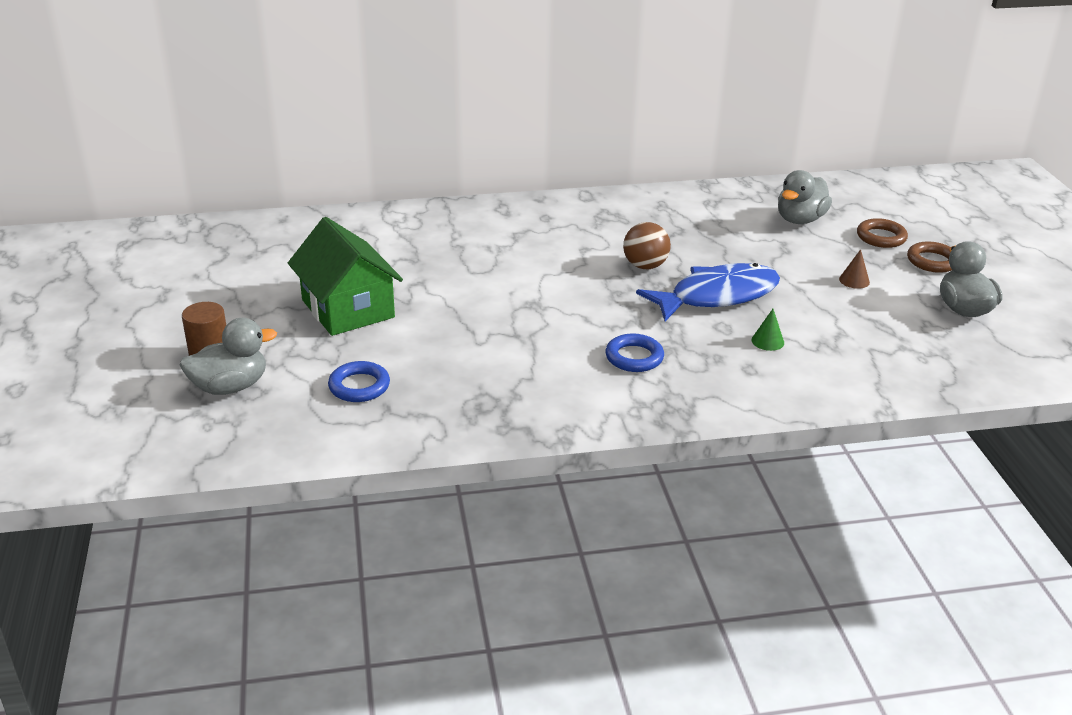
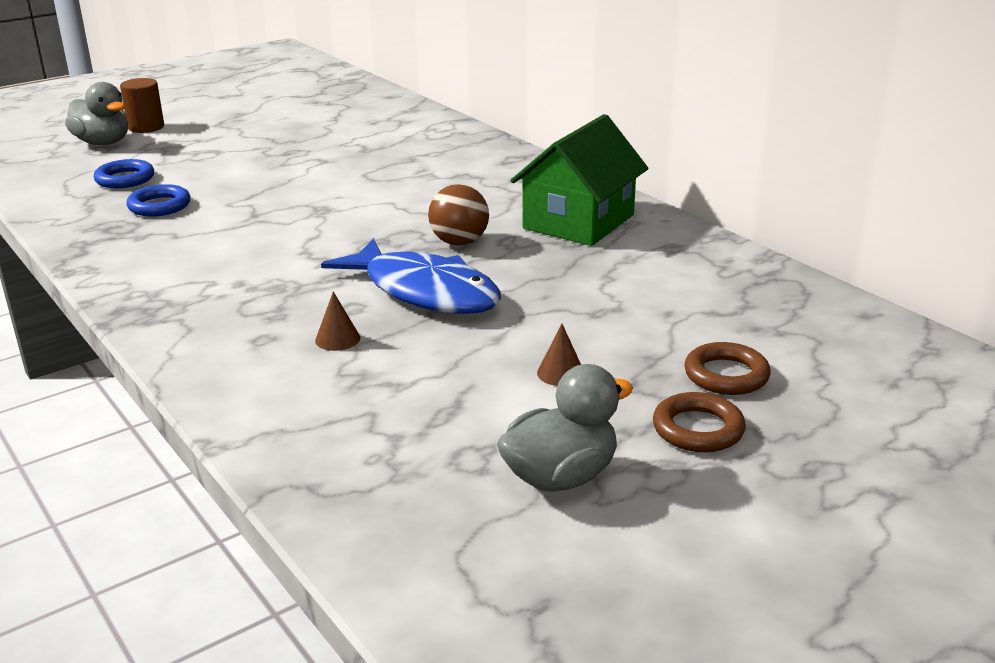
camera: 65 degrees right, 5 degrees down
(348, 309) = (253, 148): green house -> green house (579, 222)
(634, 357) = (246, 273): blue ring -> blue ring (159, 206)
(767, 341) = (337, 339): green cone -> brown cone
(800, 220) = (701, 308): grey duck -> none

